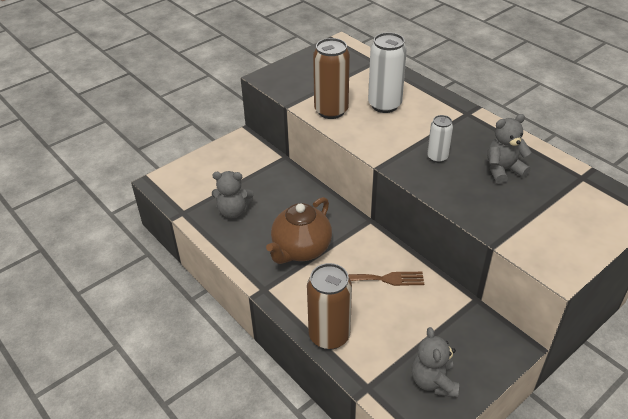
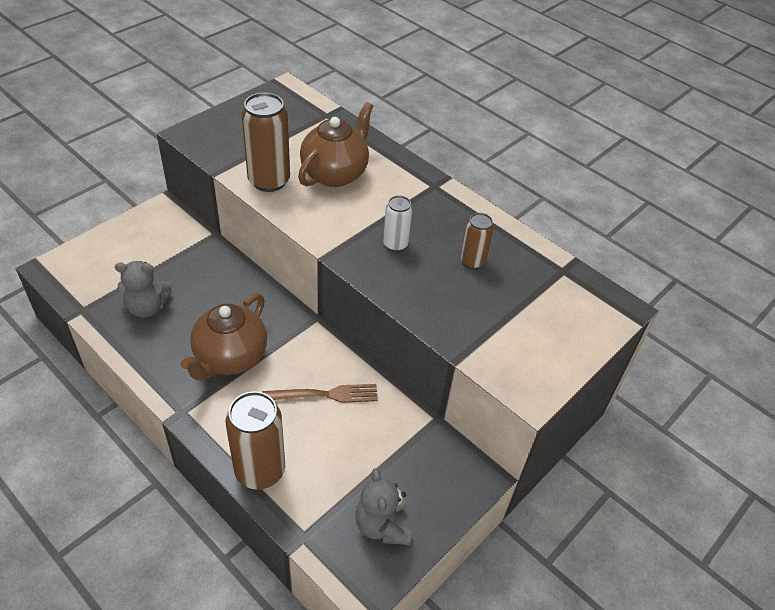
camera: 10 degrees left, 5 degrees up
(384, 105) = (335, 173): white can -> brown teapot
(503, 170) = (472, 261): grey teddy bear -> brown can

